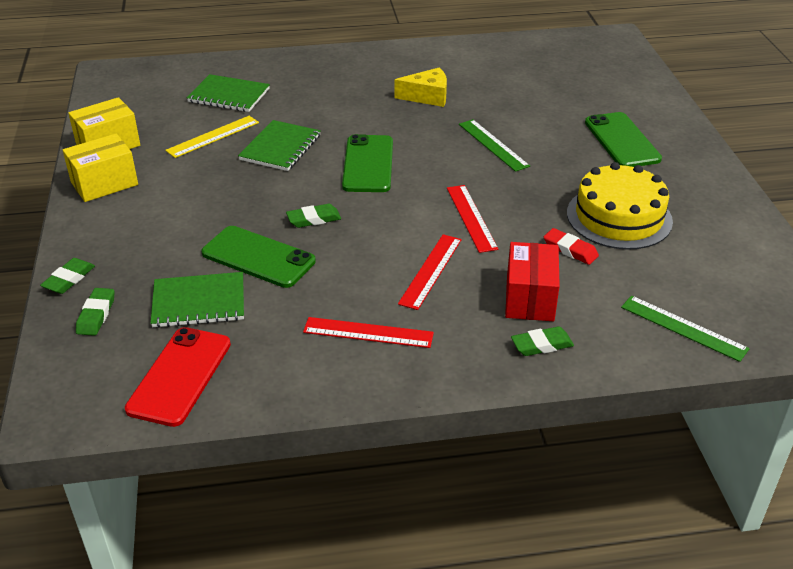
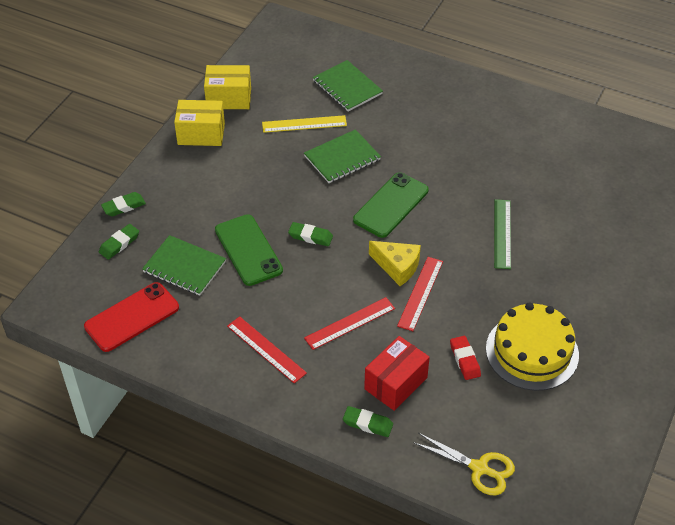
camera: 35 degrees right, 10 degrees up
(427, 96) = (496, 159): yellow cheese -> yellow cheese (397, 266)
(622, 141) = (612, 281): green phone -> none
(683, 328) = (479, 468): green ruler -> yellow scissors

